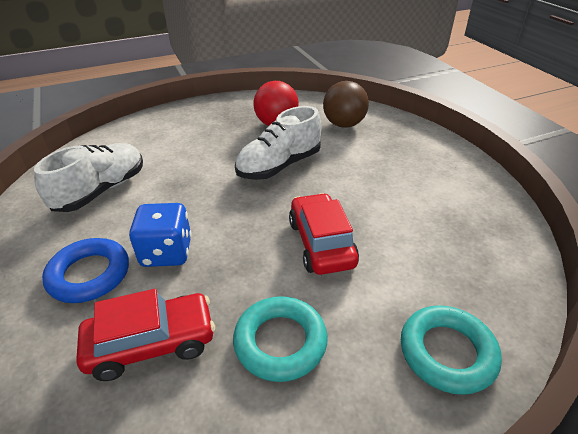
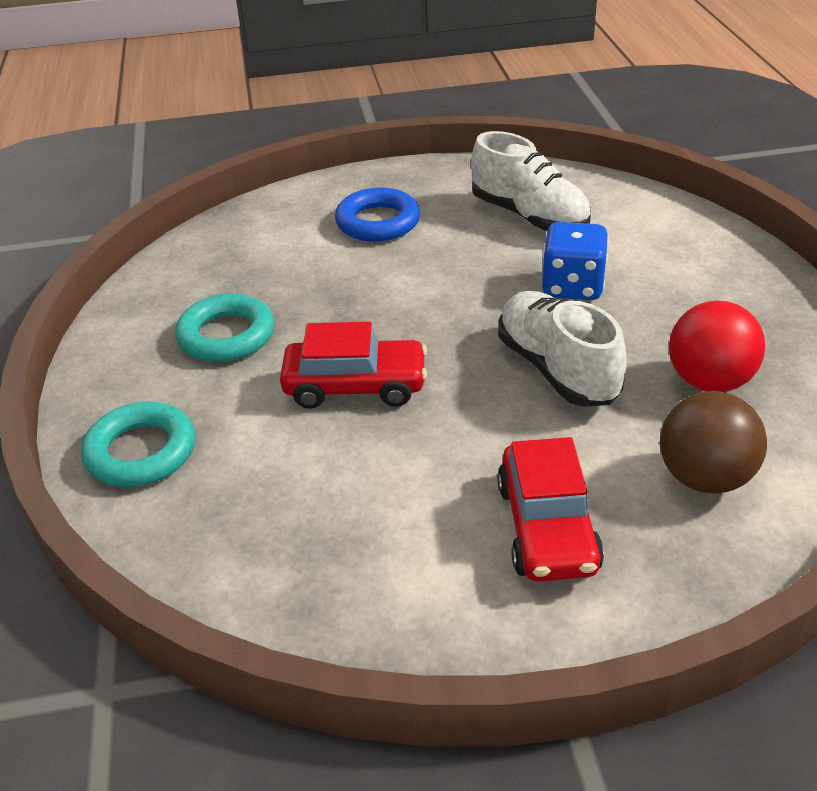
camera: 105 degrees right, 0 degrees up
(151, 343) = (270, 261): red car -> red car (547, 527)
(166, 252) = (391, 266): blue dice -> blue dice (572, 286)

